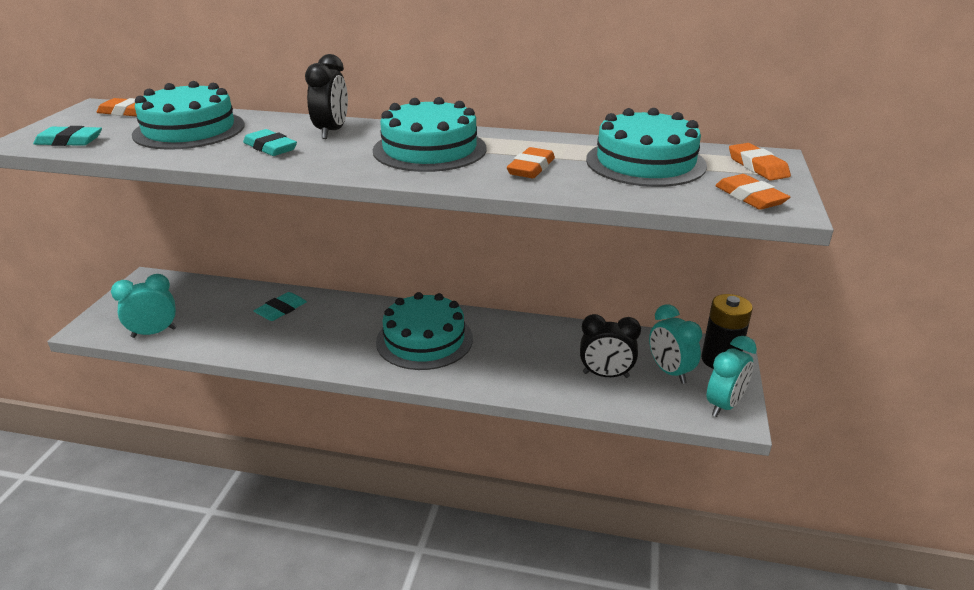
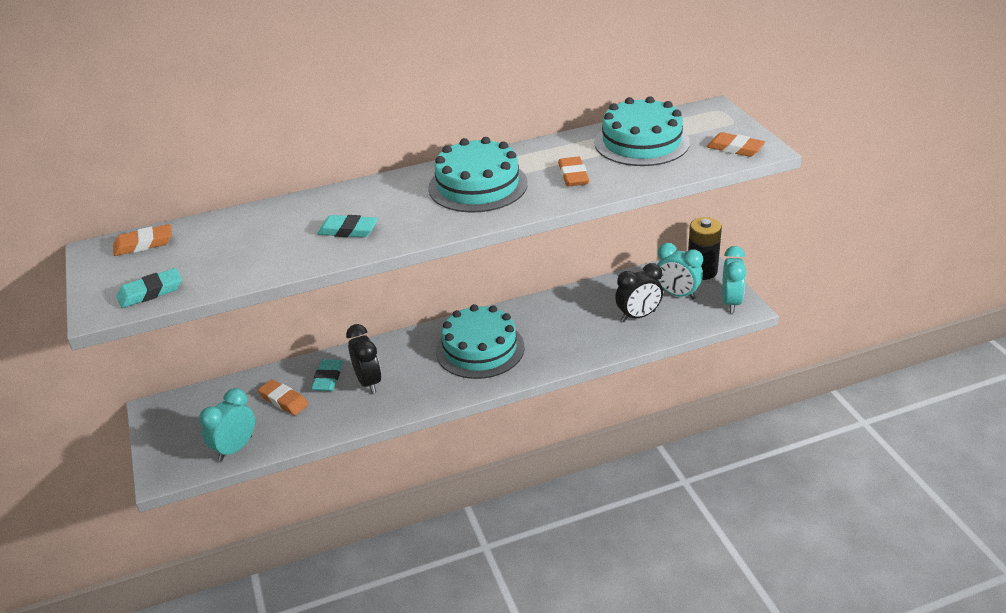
camera: 30 degrees left, 5 degrees up
(189, 130) = (243, 240): turquoise cake -> none
(332, 132) = (373, 197): black clock -> black clock (368, 382)
(757, 166) = (713, 120): orange eraser -> orange eraser (284, 400)

